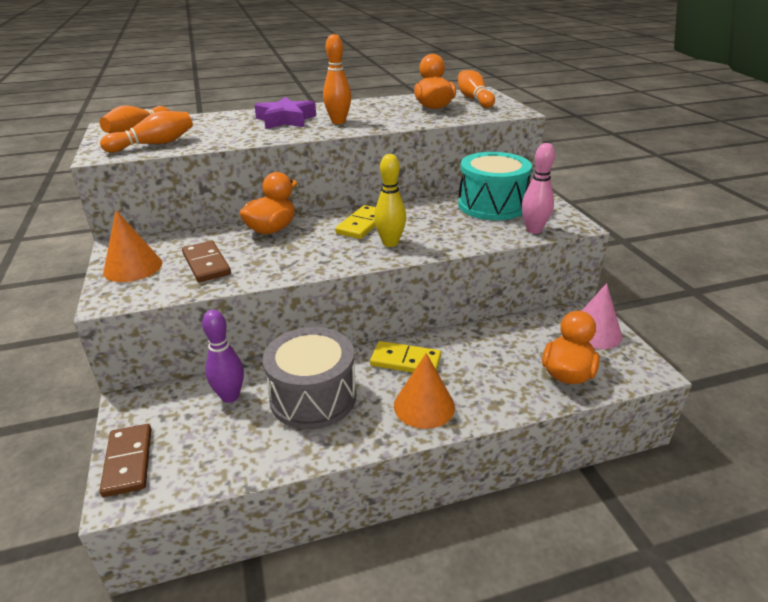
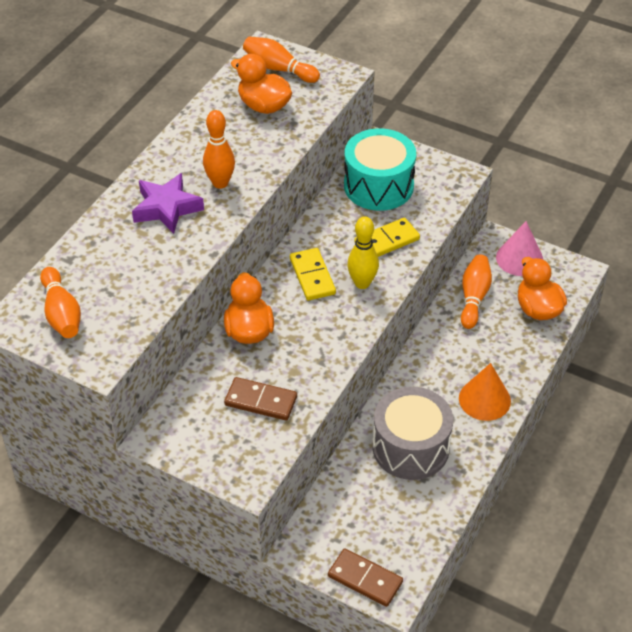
camera: 45 degrees left, 15 degrees up
(133, 267) = (209, 445): orange cone -> none
(154, 144) = (118, 320): orange bowling pin -> orange bowling pin (474, 297)
(230, 396) = (357, 490): purple bowling pin -> none
(405, 361) = (431, 374): yellow domino -> yellow domino (387, 241)
(533, 230) = (442, 199): pink bowling pin -> none

